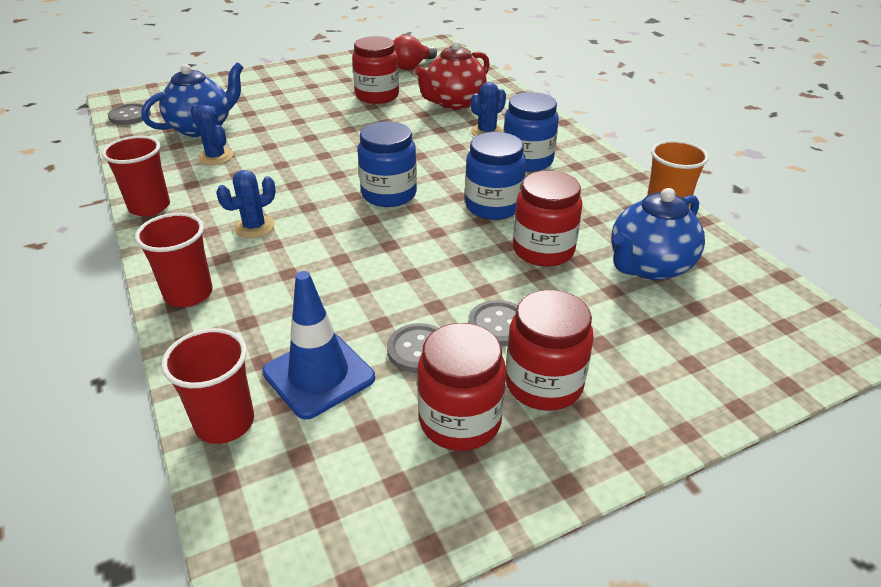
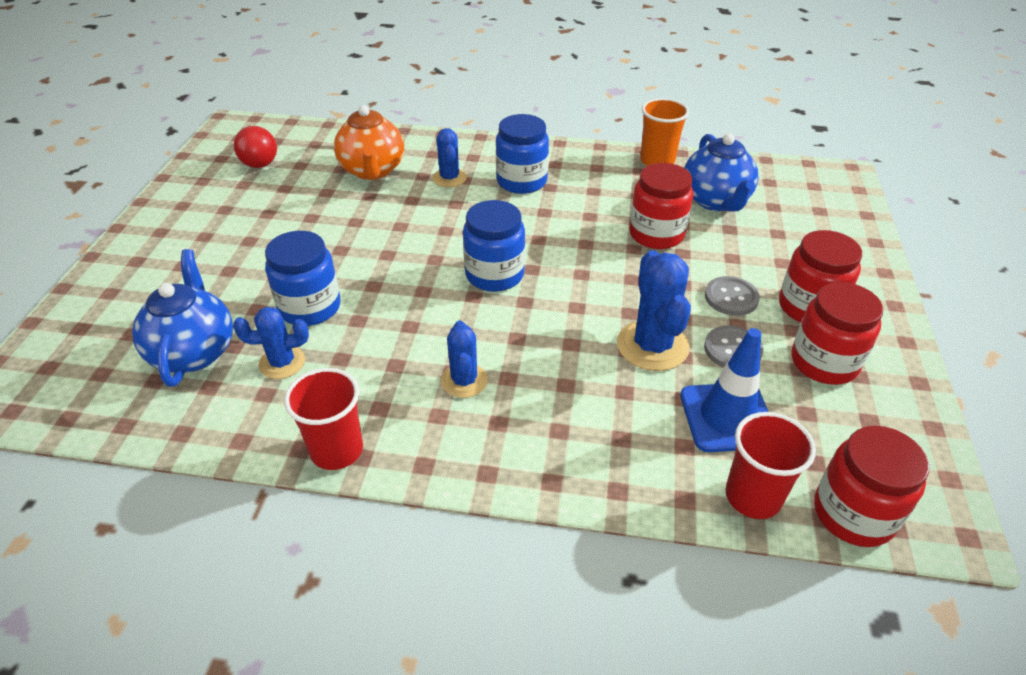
camera: 55 degrees left, 5 degrees up
(130, 116) = (66, 406): grey button -> none
(188, 294) = (543, 466): red cup -> none
(377, 96) = (294, 205): red jar -> red jar (853, 514)
(378, 300) = (652, 346): none -> blue cactus
(453, 103) = (373, 171): red teapot -> orange teapot
(493, 206) = (572, 229): blue jar -> blue jar (310, 307)

